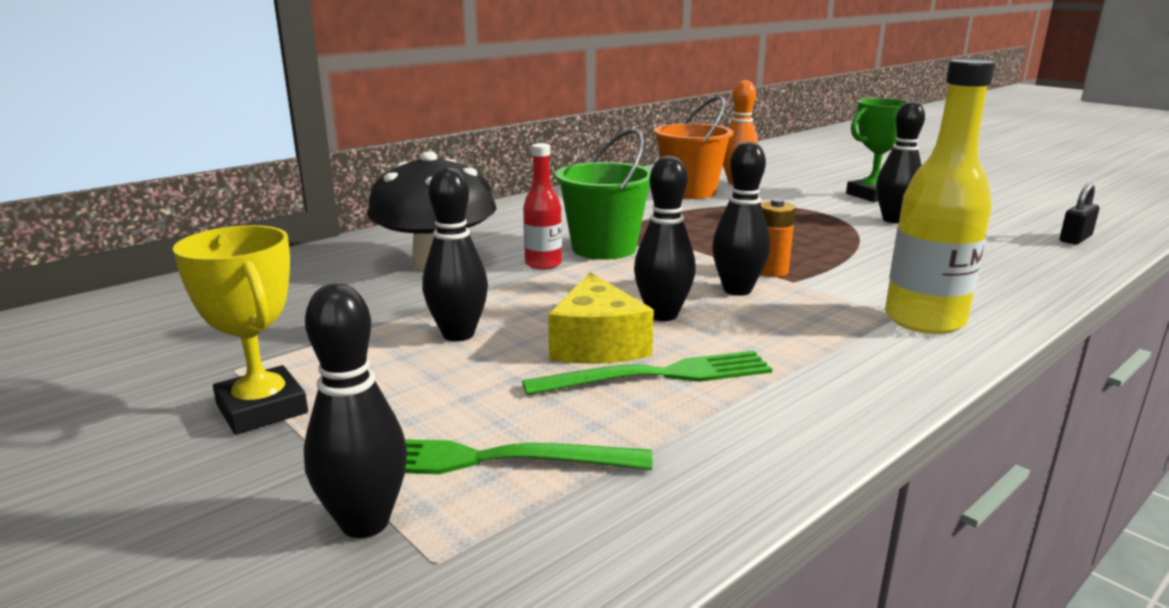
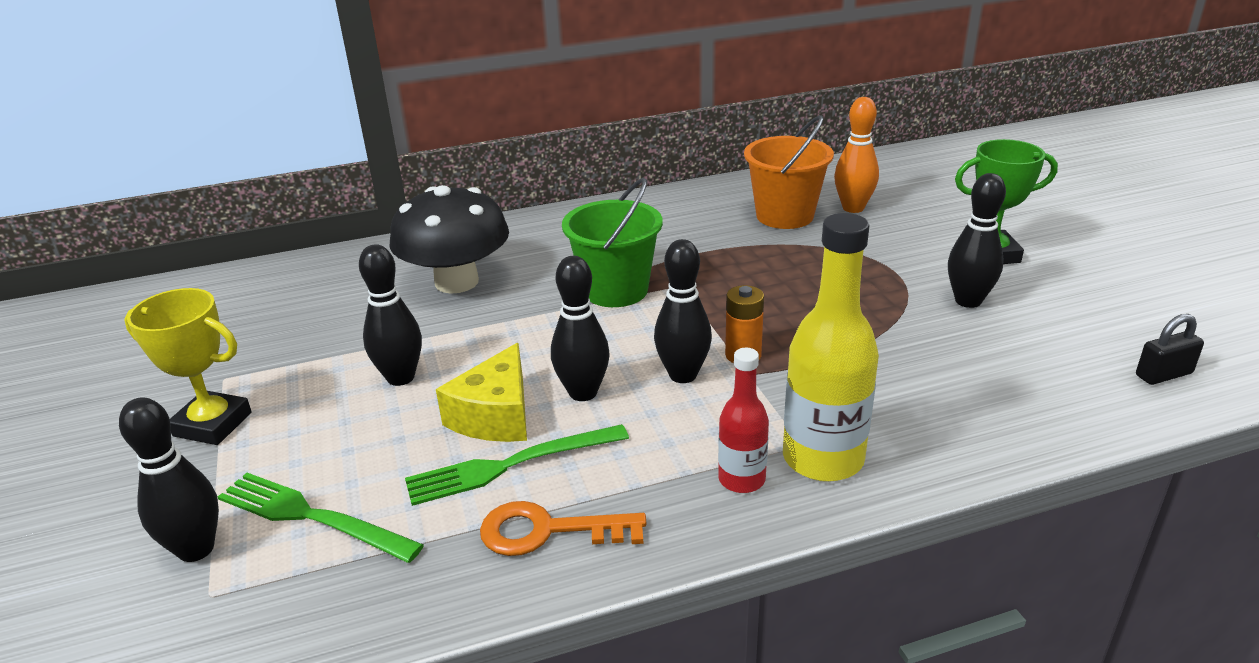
camera: 25 degrees right, 10 degrees up
(262, 409) = (212, 424): yellow trophy -> yellow trophy turned 60 degrees counterclockwise
(543, 264) = (542, 302): red bottle -> red bottle (741, 479)
(659, 375) = (510, 465): green fork -> green fork turned 150 degrees clockwise
(760, 414) = (547, 531): none -> orange key

